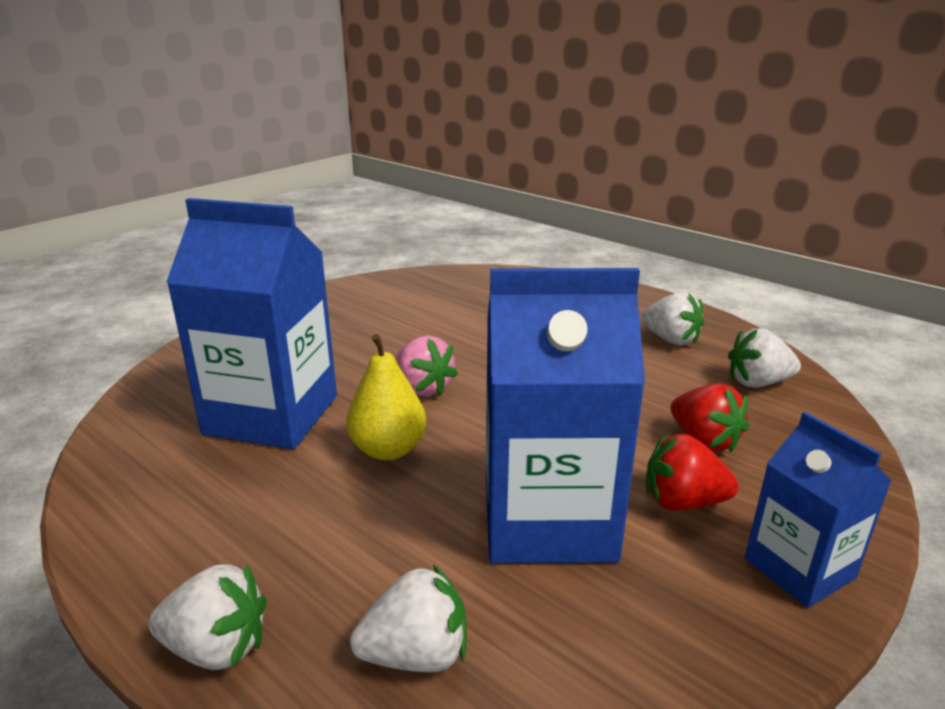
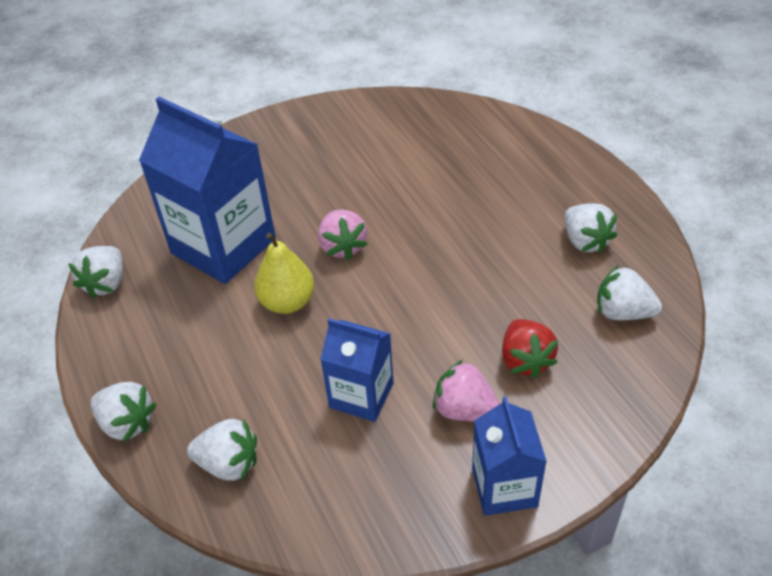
camera: 25 degrees right, 20 degrees up
(113, 484) = (106, 283): none -> white strawberry
(548, 519) = (361, 395): blue carton -> blue carton, size x0.57
(682, 502) = (465, 410): red strawberry -> pink strawberry

